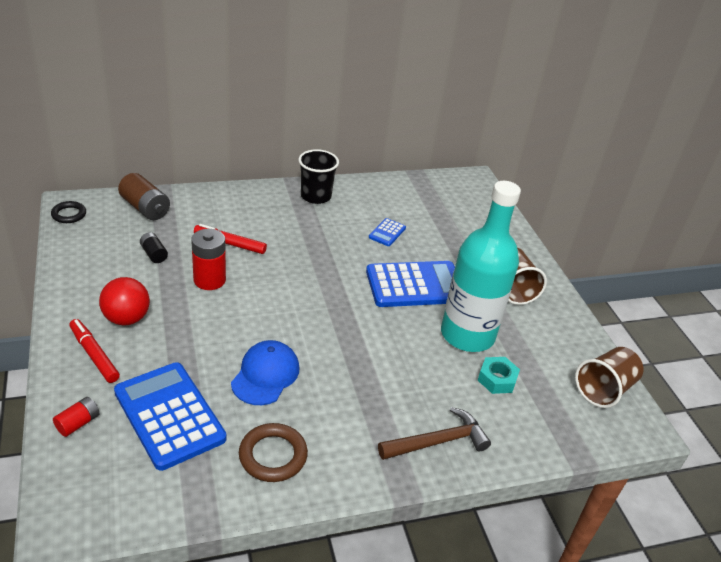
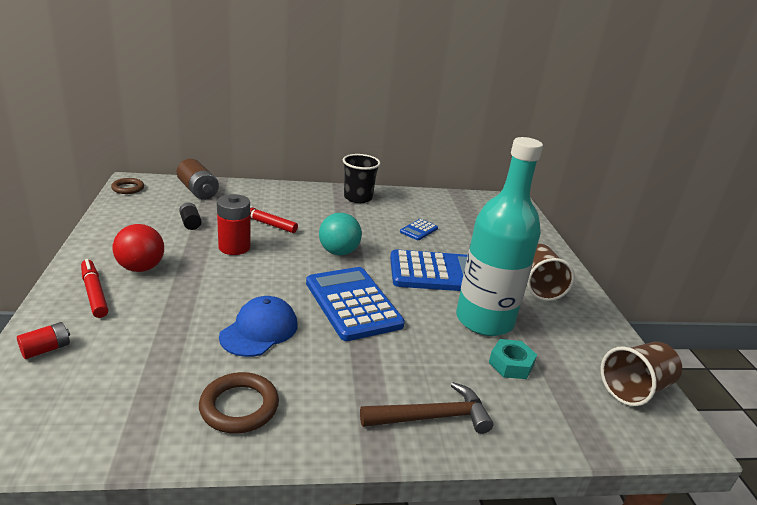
camera: 10 degrees right, 10 degrees down
(69, 214) = (128, 188): black ring -> brown ring
(169, 415) = (143, 354): blue calculator -> blue calculator (353, 304)
(314, 272) = (338, 252): none -> turquoise ball

